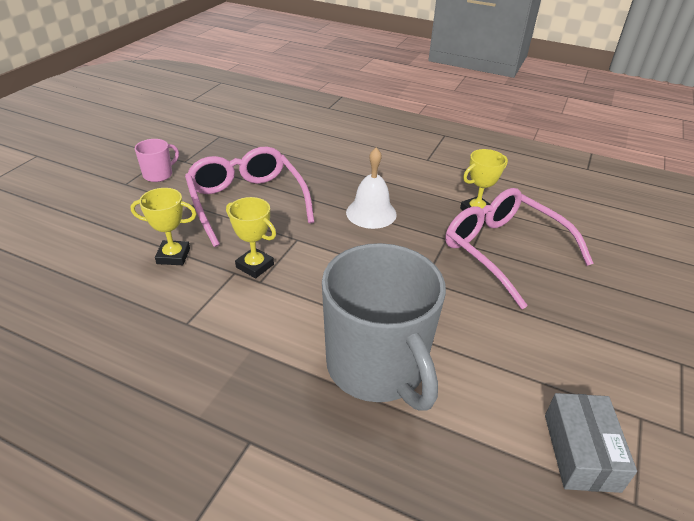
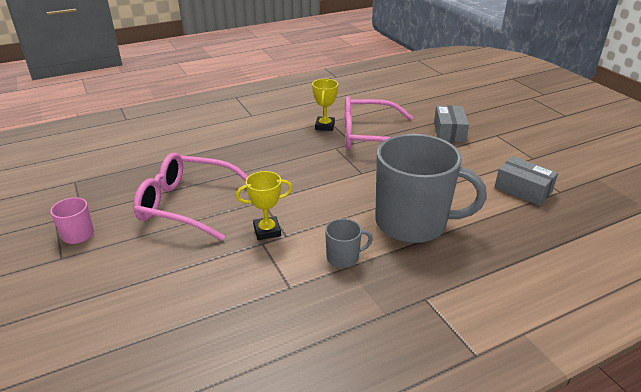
camera: 50 degrees left, 5 degrees down
(173, 256) = (204, 266): yellow trophy -> none
(262, 339) = (343, 257): none -> grey mug
(371, 213) = (276, 161): white bell -> none
(615, 312) = (449, 132): none -> grey box

